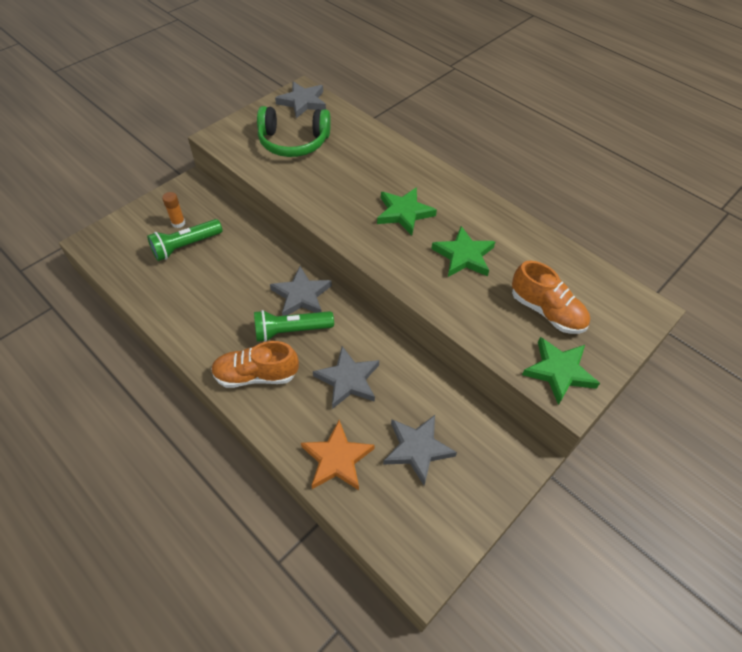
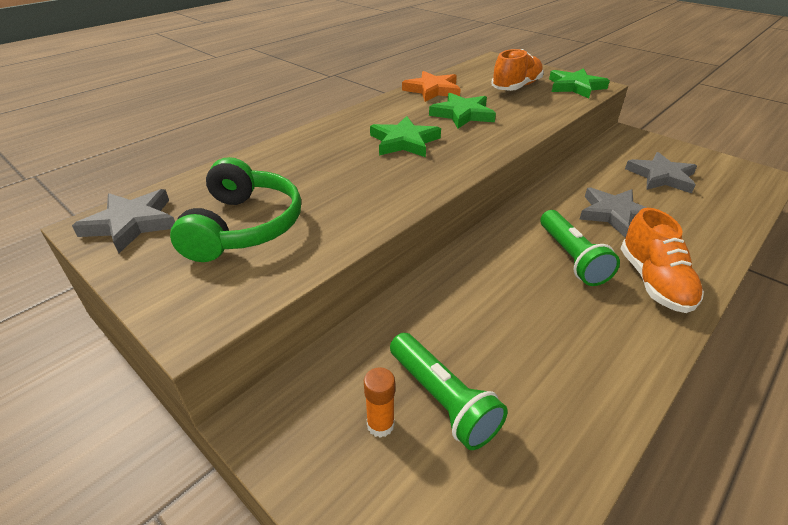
camera: 90 degrees left, 15 degrees down
(301, 295) = (511, 253): grey star -> none
(337, 459) = (709, 218): orange star -> orange star (432, 90)

